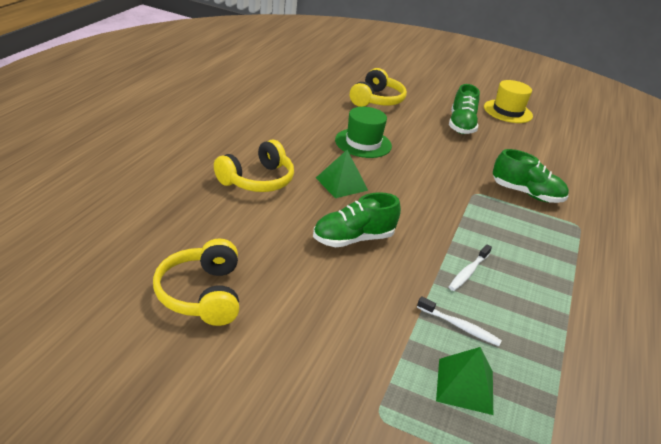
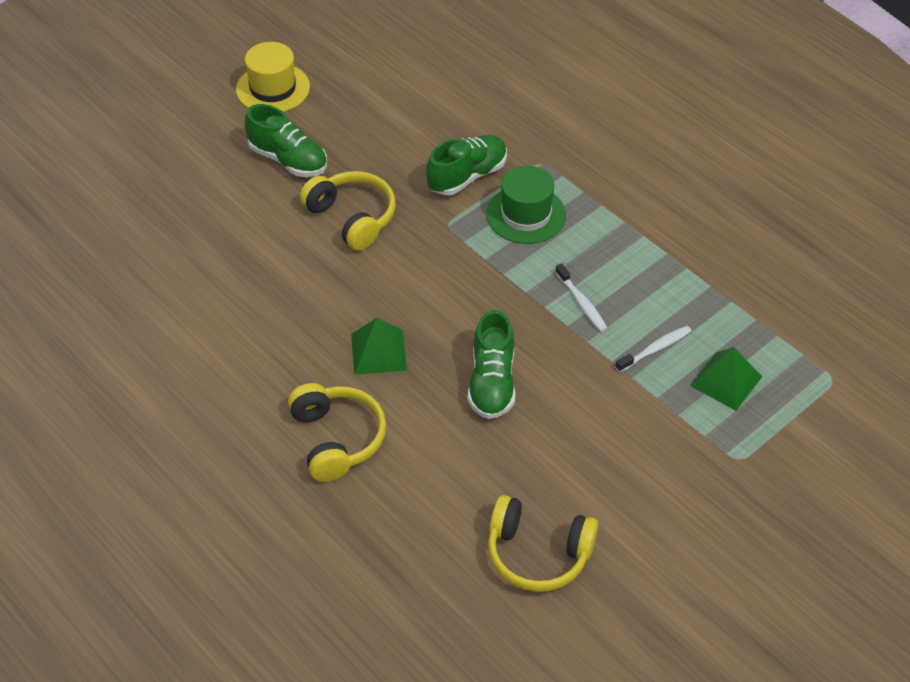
camera: 60 degrees left, 15 degrees up
(363, 143) = (291, 290): green hat -> green hat (526, 215)
(376, 100) = (176, 224): yellow headphones -> yellow headphones (352, 218)

